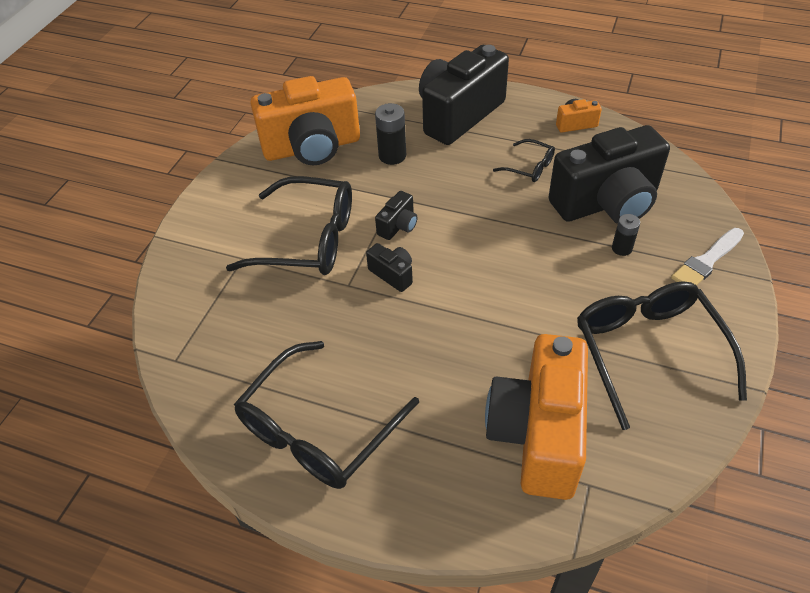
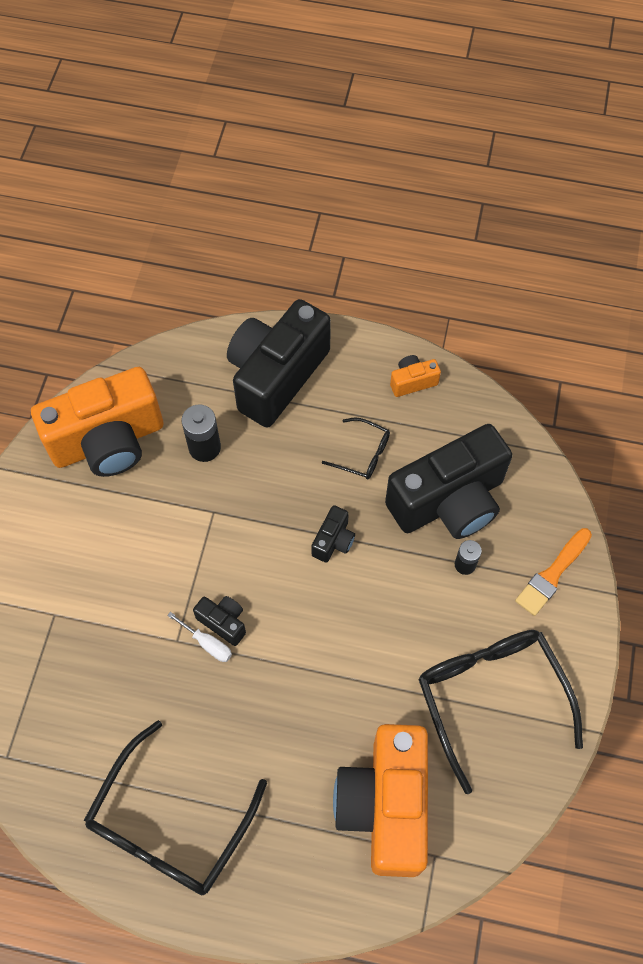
camera: 10 degrees left, 15 degrees up
(308, 240) = (124, 582): black glasses -> none
(376, 289) = (207, 643): none -> white screwdriver
(398, 226) = (222, 553): black camera -> black camera (333, 541)
(706, 261) = (552, 574): white brush -> orange brush

